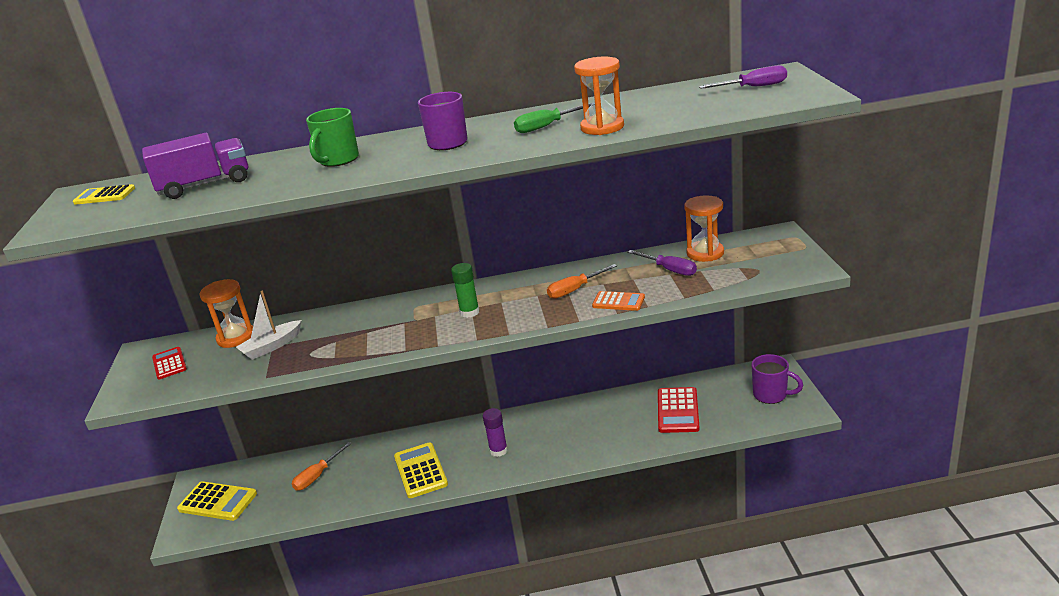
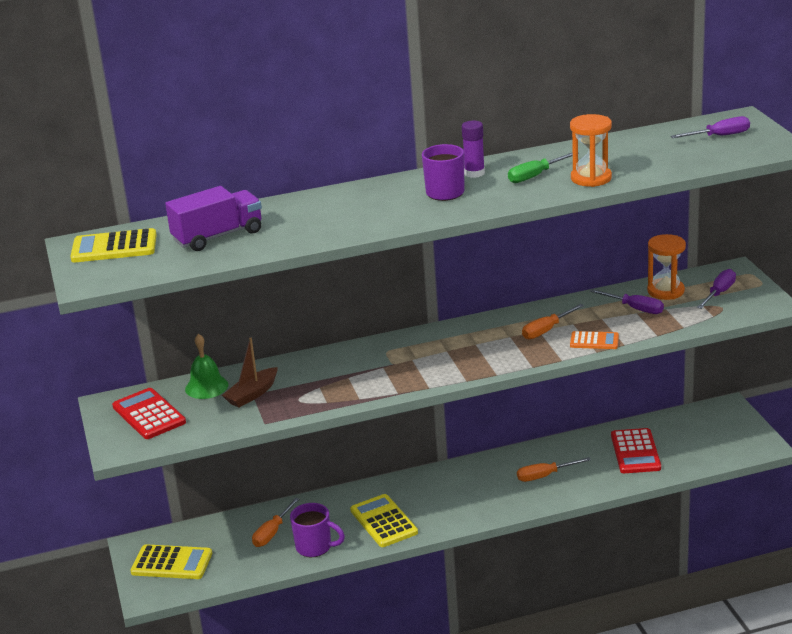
camera: 10 degrees left, 0 degrees up
(104, 196) = (114, 247): yellow calculator -> yellow calculator, size x1.59
(169, 363) = (149, 414): red calculator -> red calculator, size x1.59
(236, 337) = (206, 387): orange hourglass -> green bell
(271, 346) = (252, 394): white boat -> brown boat
(338, 160) = (341, 210): green mug -> none
(469, 312) = (447, 355): green glue stick -> none
(498, 450) = (460, 498): purple glue stick -> purple glue stick (474, 173)
(584, 431) = (545, 476): none -> orange screwdriver
(759, 256) = (719, 293): none -> purple screwdriver
(771, 395) = (726, 433): purple mug -> purple mug (315, 547)

